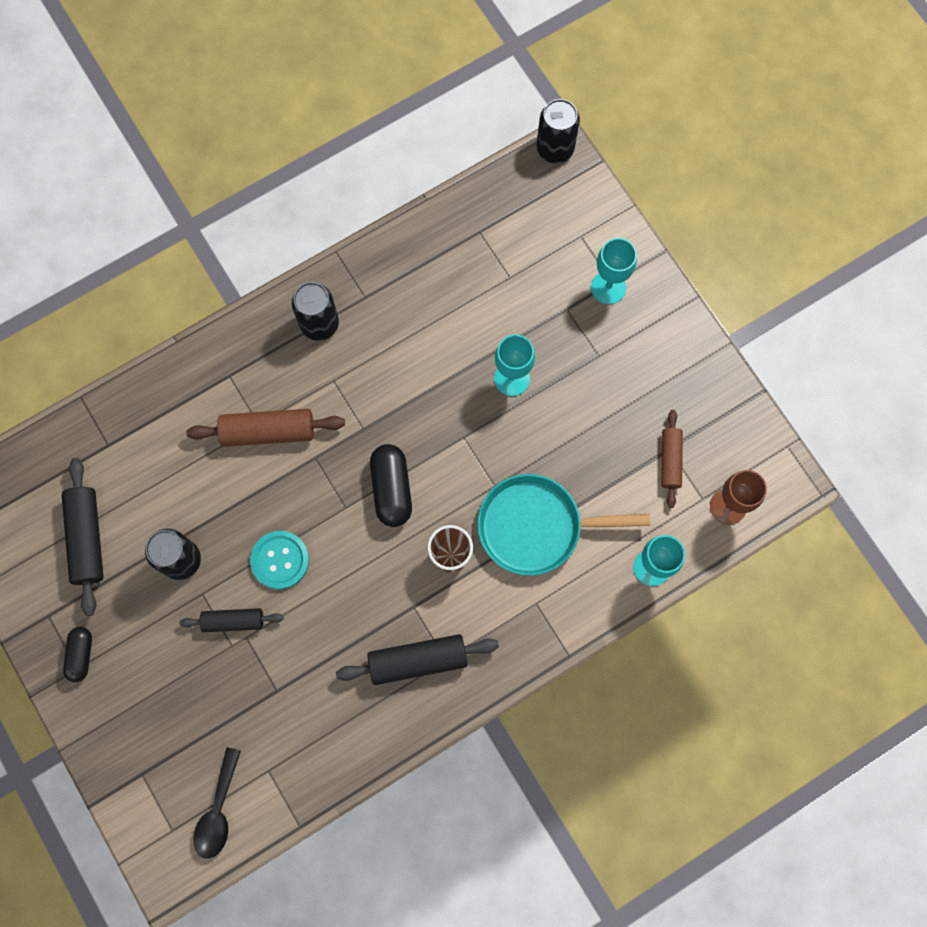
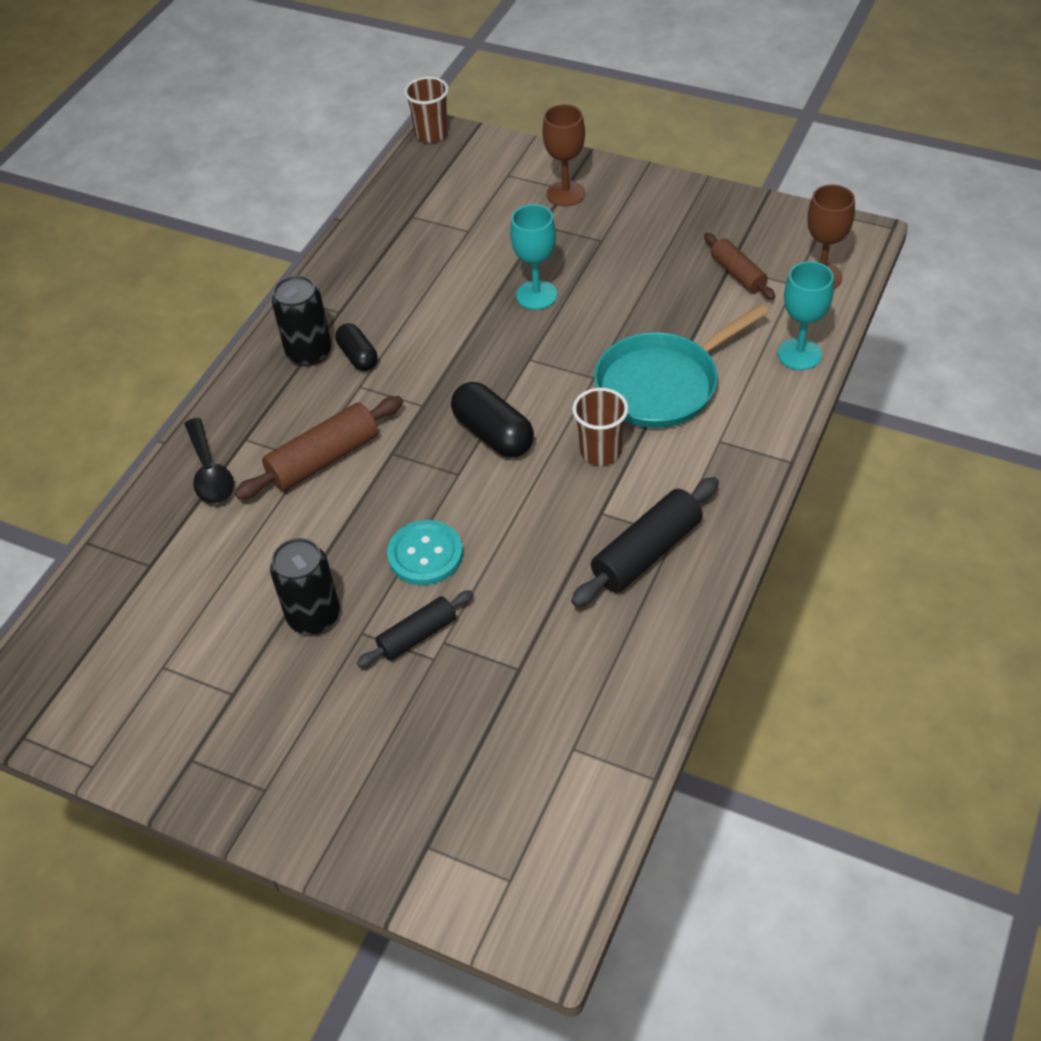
camera: 30 degrees left, 25 degrees down
(81, 655) = (260, 773): black capsule -> black capsule (358, 356)
(87, 538) = (185, 660): black rolling pin -> none
(218, 811) = (549, 824): black spoon -> black spoon (210, 472)
(555, 149) = (431, 134): black can -> brown cup
(608, 287) = (565, 194): turquoise goblet -> brown goblet

